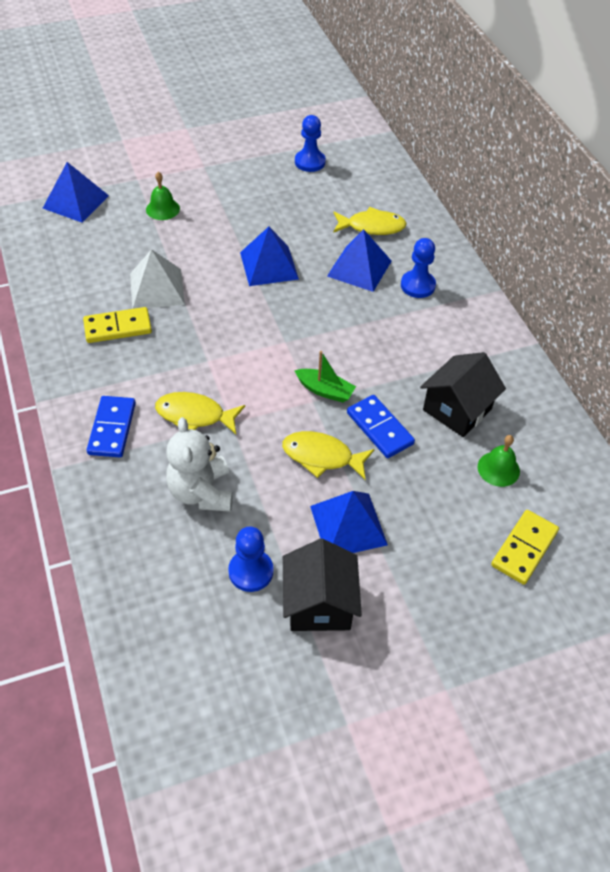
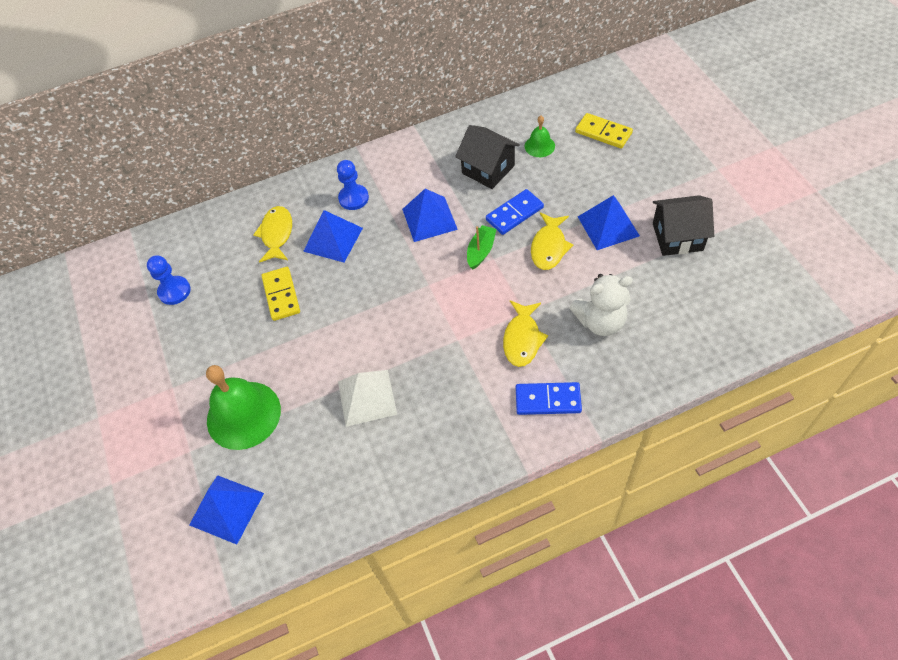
camera: 85 degrees left, 5 degrees up
(118, 327) = (423, 422): yellow domino -> yellow domino (281, 295)
(162, 209) = (243, 415): green bell -> green bell, size x2.03
(251, 571) = (663, 279): blue pawn -> none
(269, 265) = (331, 308): blue pyramid -> blue pyramid (429, 219)

